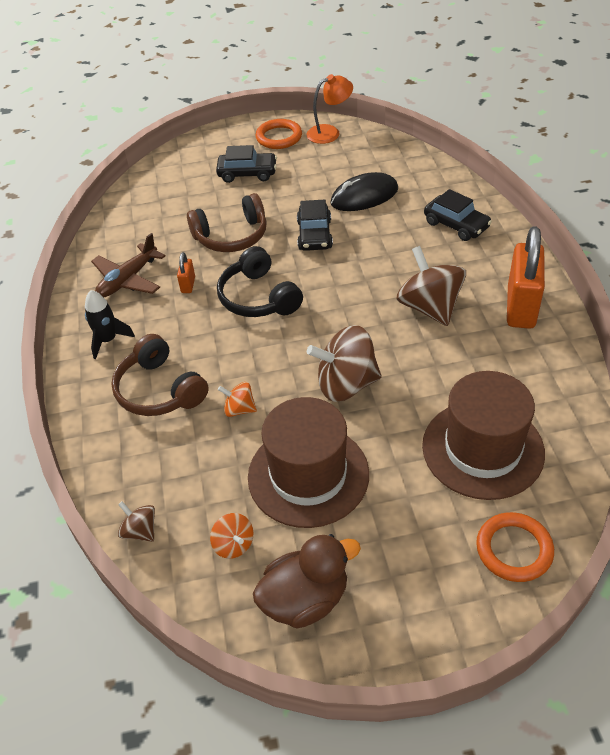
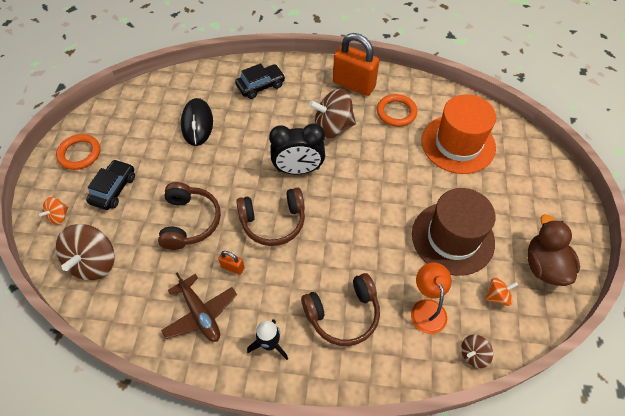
camera: 75 degrees left, 10 degrees up
(239, 409) = (382, 263): orange spinning top -> orange spinning top (59, 216)
(259, 297) = (273, 221): black headphones -> brown headphones
(314, 235) = (222, 166): black car -> none
(330, 132) = (101, 119): orange lamp -> orange lamp (427, 308)
(343, 296) = (298, 170): none -> black clock
(346, 384) = (383, 194): brown spinning top -> brown spinning top (94, 262)
(482, 449) = (458, 144): brown hat -> orange hat
(514, 549) = (529, 156): orange ring -> orange ring (396, 112)

